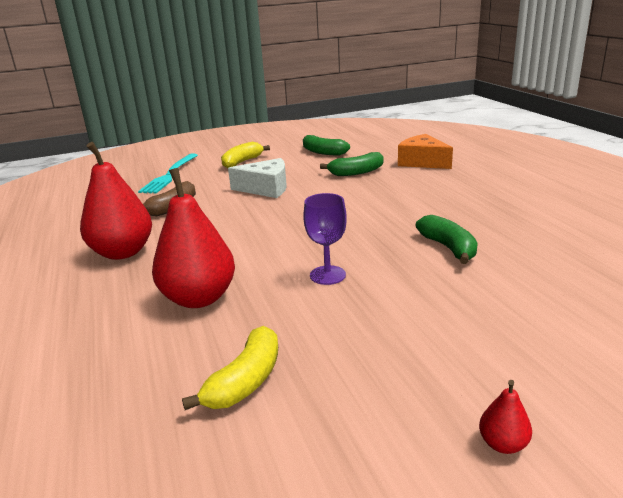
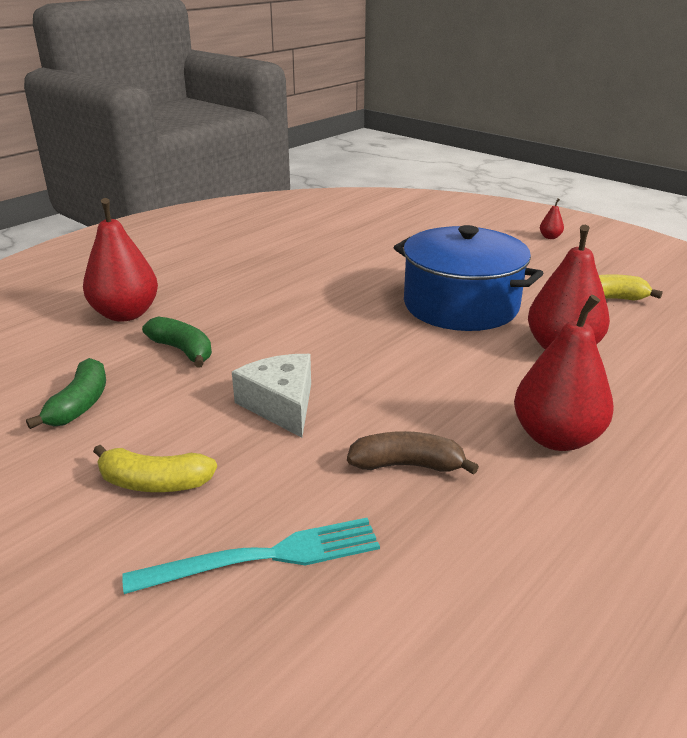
camera: 120 degrees left, 5 degrees up
(327, 275) = (461, 305): purple goblet -> blue pot
(422, 162) = (125, 314): orange cheese -> red pear
(448, 248) = (366, 270): green banana -> none

